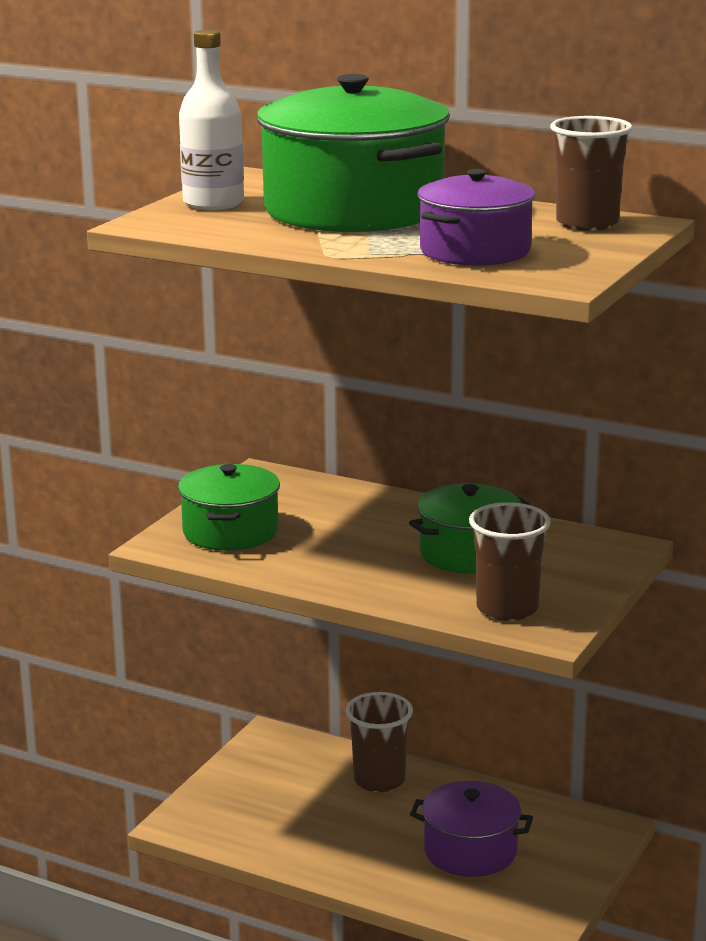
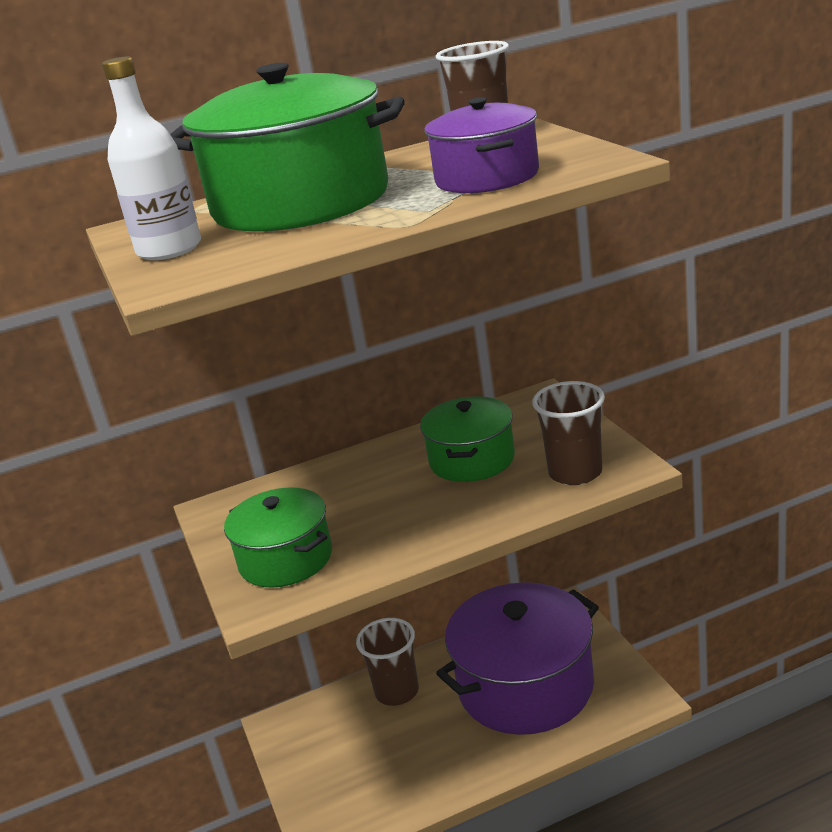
camera: 45 degrees left, 5 degrees up
(470, 851) = (525, 686): purple pot -> purple pot, size x1.76

